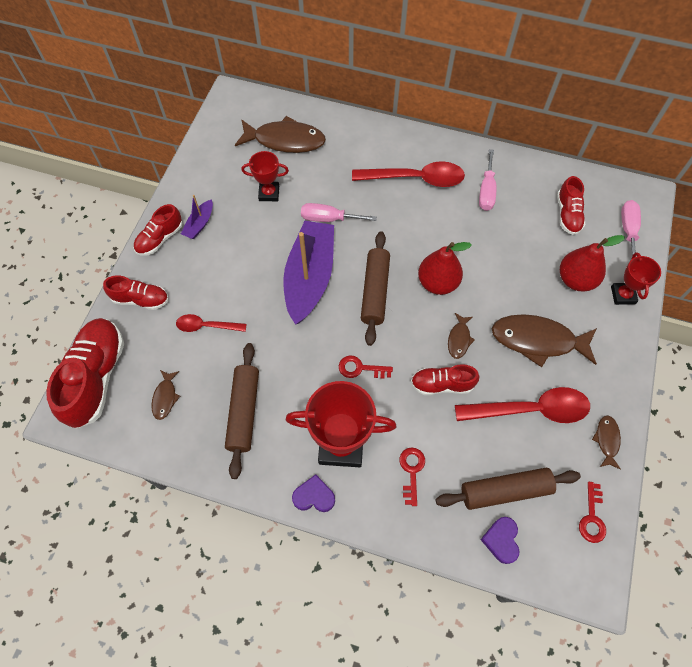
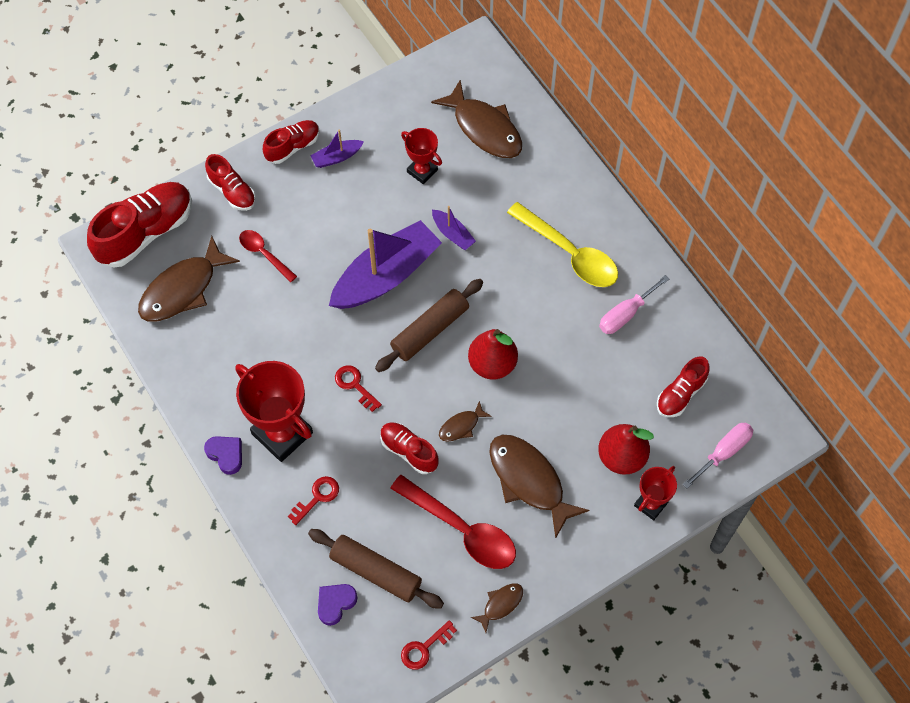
camera: 40 degrees right, 0 degrees up
(160, 238) = (293, 147): red shoe -> red shoe turned 150 degrees clockwise
(165, 397) = (183, 289): brown fish -> brown fish, size x2.07
(244, 412) = (232, 347): brown rolling pin -> none
(329, 219) = (453, 234): pink screwdriver -> purple boat
(415, 179) = (569, 253): red spoon -> yellow spoon

